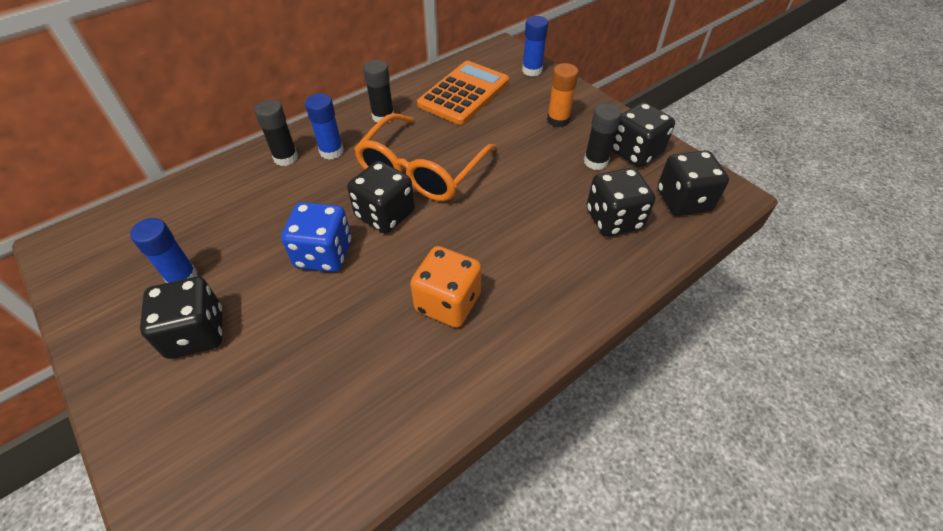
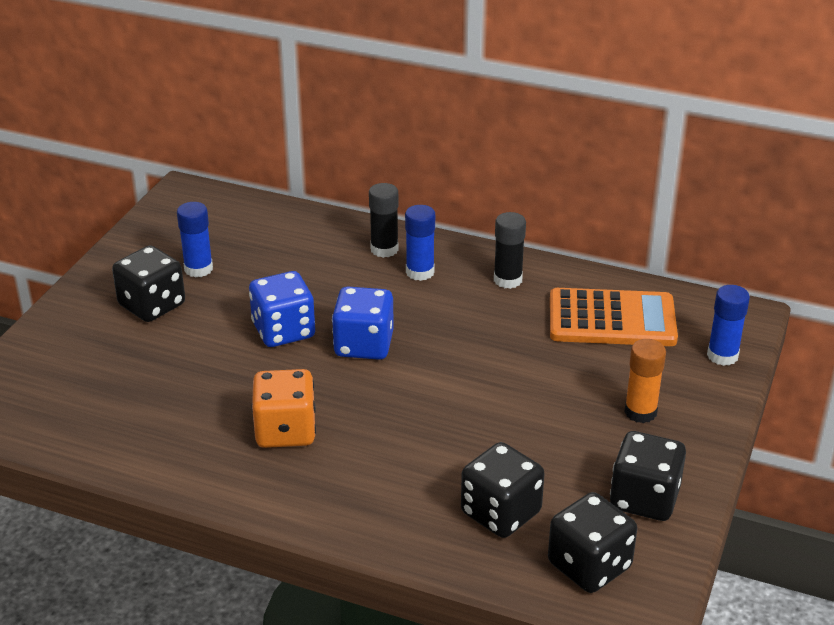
camera: 60 degrees right, 15 degrees down
(385, 214) = (364, 345): black dice -> blue dice
(422, 170) = (448, 342): orange glasses -> none
(595, 162) = (590, 468): black glue stick -> none

